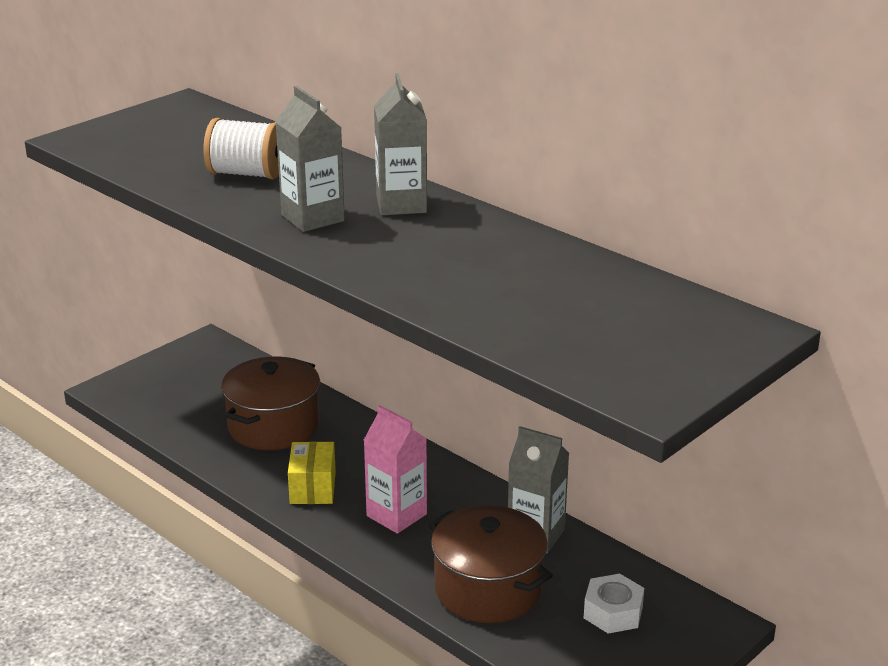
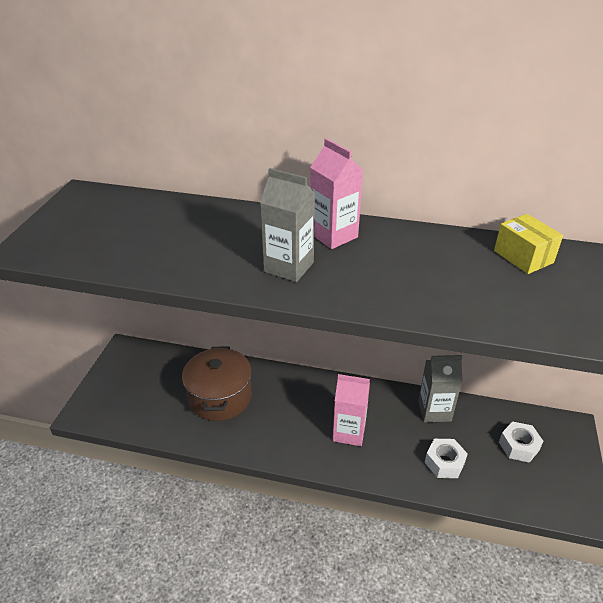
camera: 30 degrees left, 10 degrees up
(246, 174) = (197, 242): white spool -> none
(313, 488) = (283, 434): yellow box -> yellow box (523, 257)
(401, 204) = (333, 235): grey carton -> pink carton
(488, 589) = (444, 462): brown pot -> white nut

